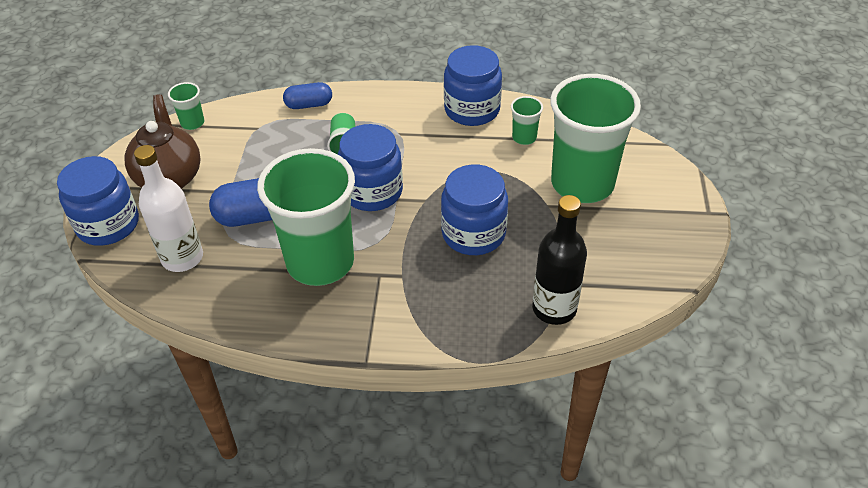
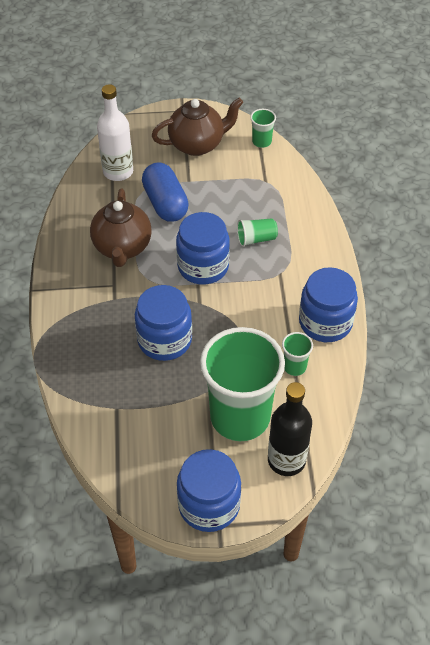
camera: 80 degrees right, 5 degrees up
(108, 224) = (145, 126): blue jar -> blue jar (209, 505)
(309, 105) = (302, 207): blue capsule -> none
(320, 262) = (122, 248): green cup -> brown teapot
(554, 308) = (88, 402): black bottle -> black bottle (286, 460)

